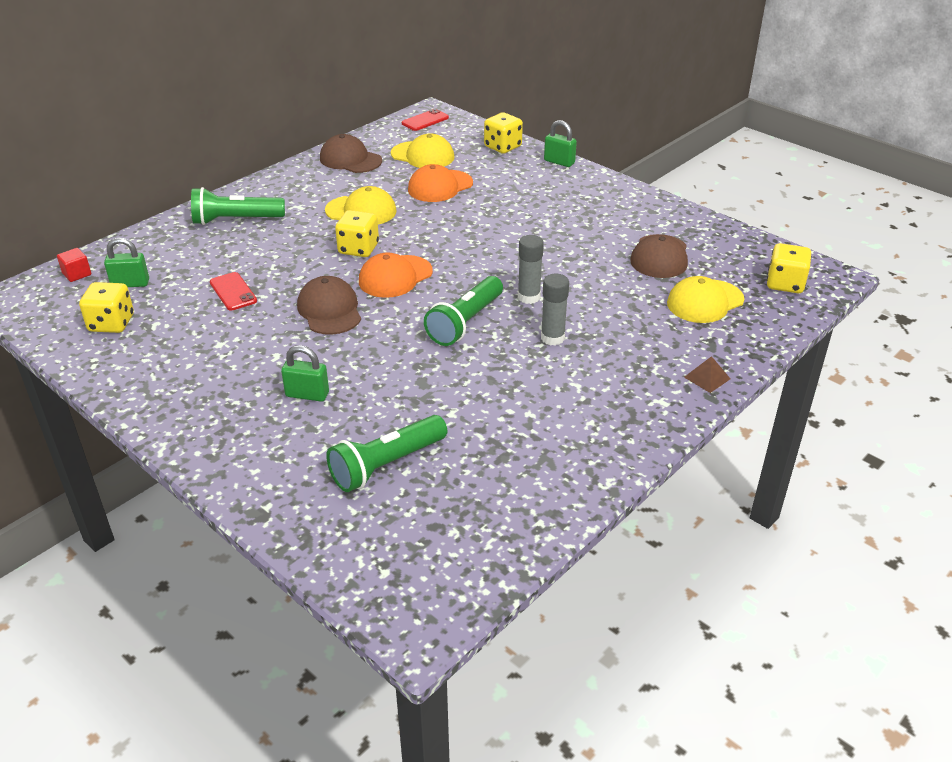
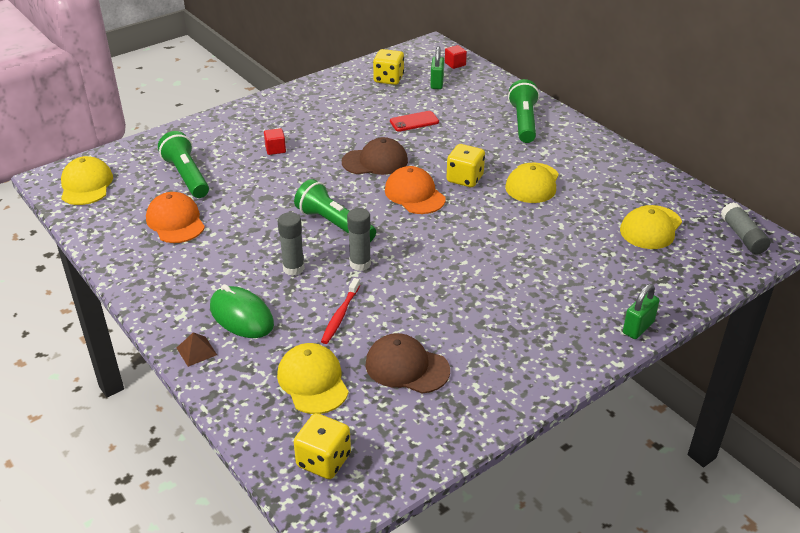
camera: 100 degrees right, 0 degrees up
(307, 394) = (275, 149): green padlock -> red cube
(350, 159) = (639, 182): brown cap -> none
(425, 120) = (742, 236): red phone -> grey glue stick
(428, 572) = (86, 185): none -> yellow cap
(440, 186) = (579, 233): orange cap -> orange cap (175, 221)
(502, 147) = (677, 287): yellow dice -> none
(611, 299) = (340, 315): none -> red toothbrush
(642, 359) = (241, 316): none -> green mouse

